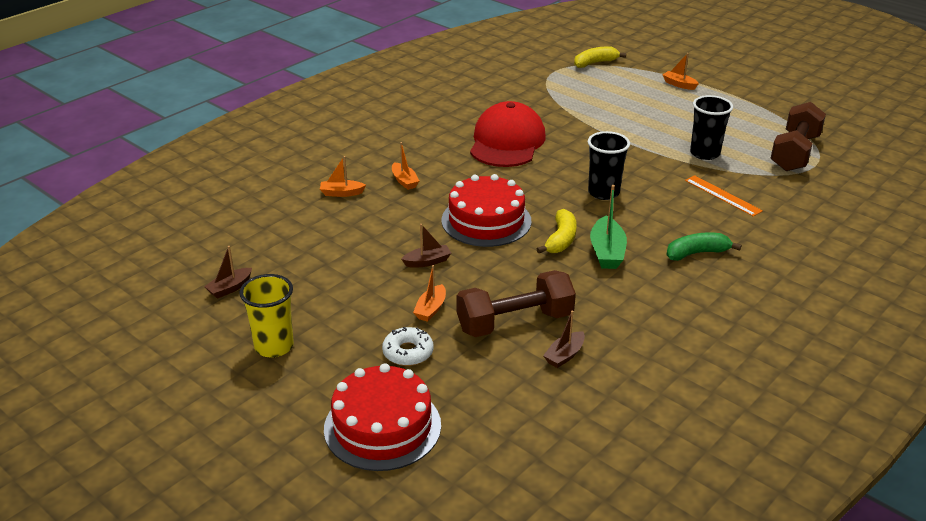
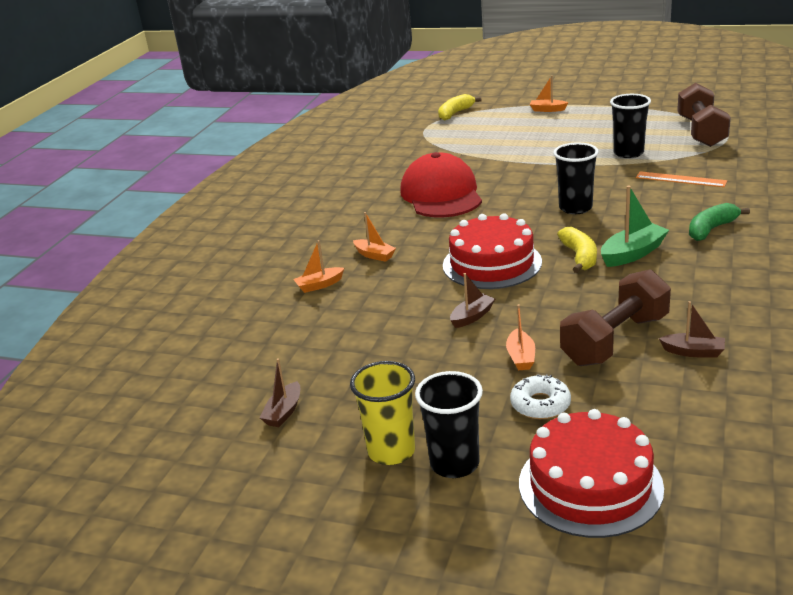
camera: 20 degrees left, 5 degrees down
(307, 373) = (454, 464): none -> black cup
(564, 355) = (693, 352): brown boat -> brown boat turned 90 degrees counterclockwise
(607, 252) = (633, 253): green boat -> green boat turned 105 degrees counterclockwise

